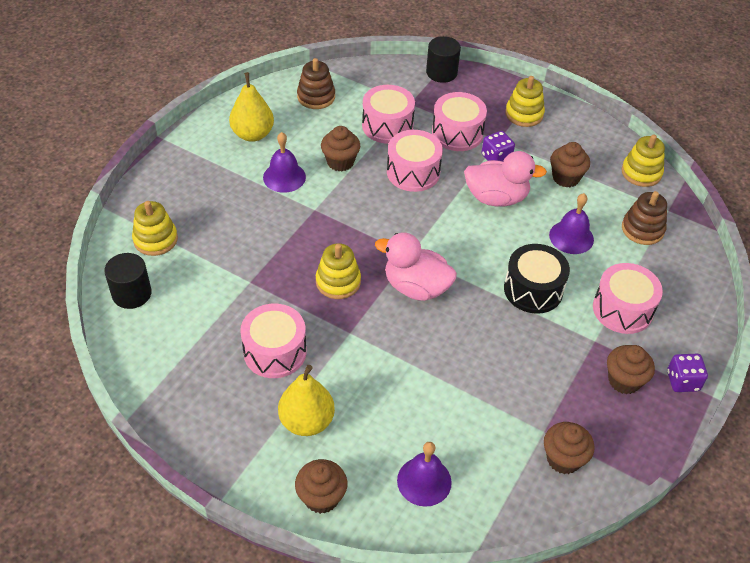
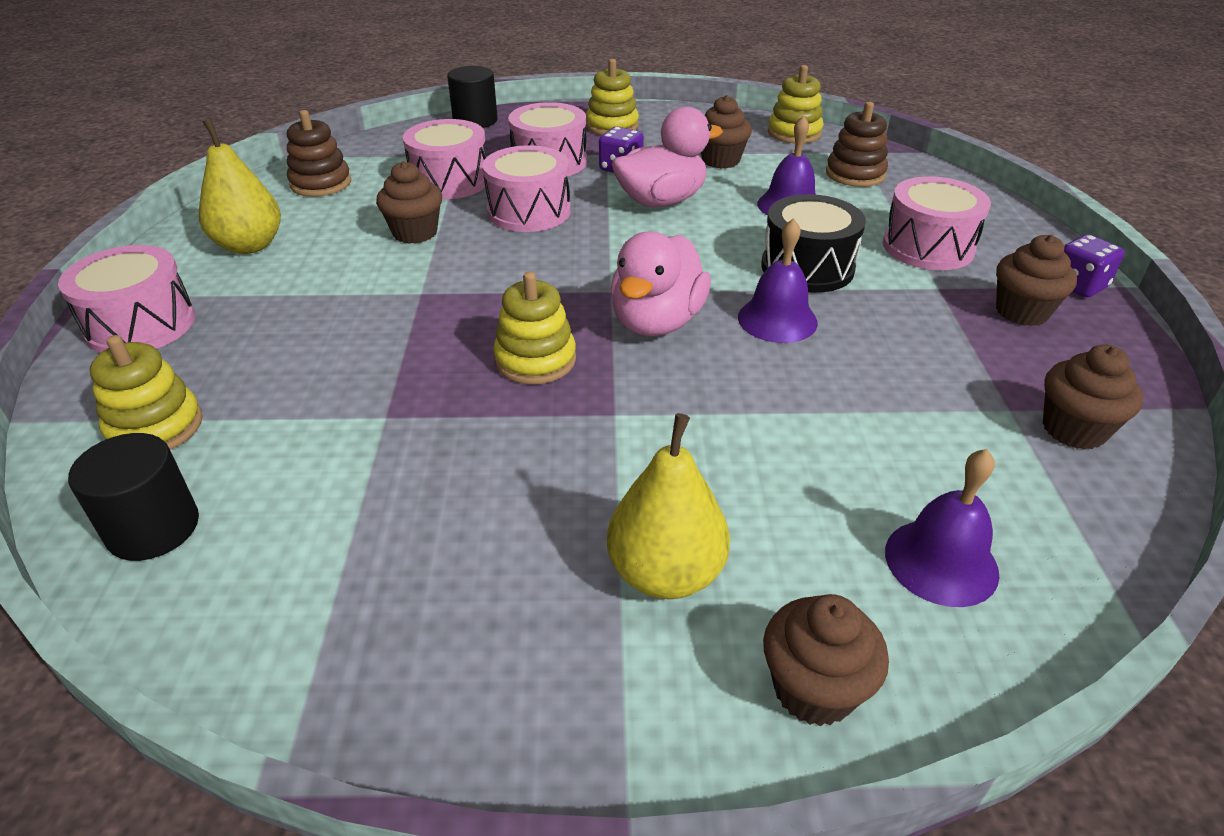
camera: 30 degrees left, 10 degrees down
(275, 352) = (513, 495): pink drum -> pink drum (141, 325)
(284, 177) = (340, 274): purple bell -> purple bell (777, 319)
(416, 287) = (656, 322): pink duck -> pink duck turned 60 degrees counterclockwise

